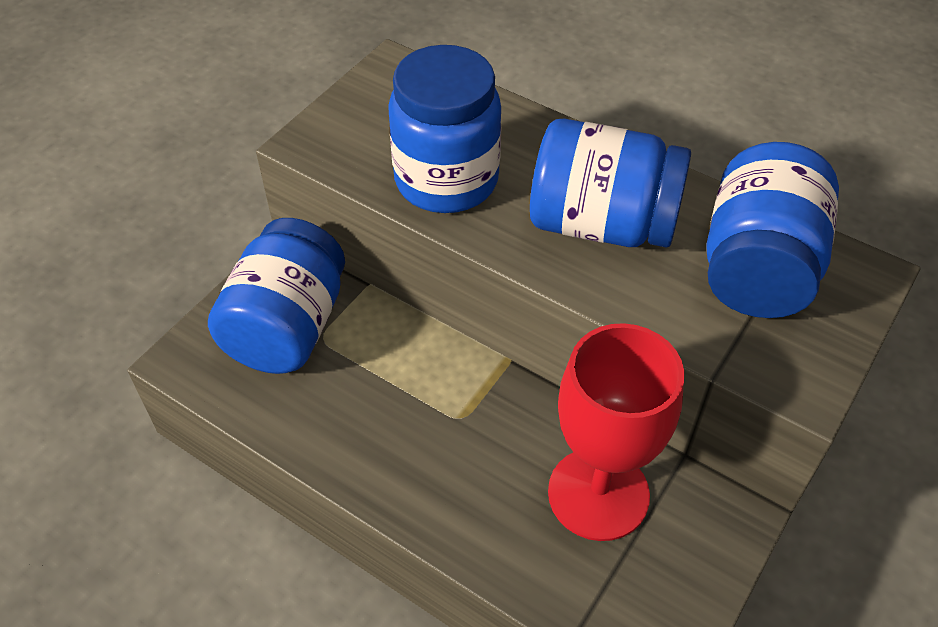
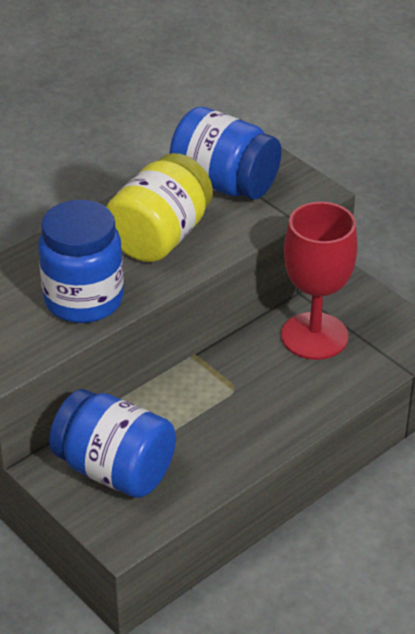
camera: 75 degrees left, 10 degrees down
(602, 224) = (160, 237): blue jar -> yellow jar

